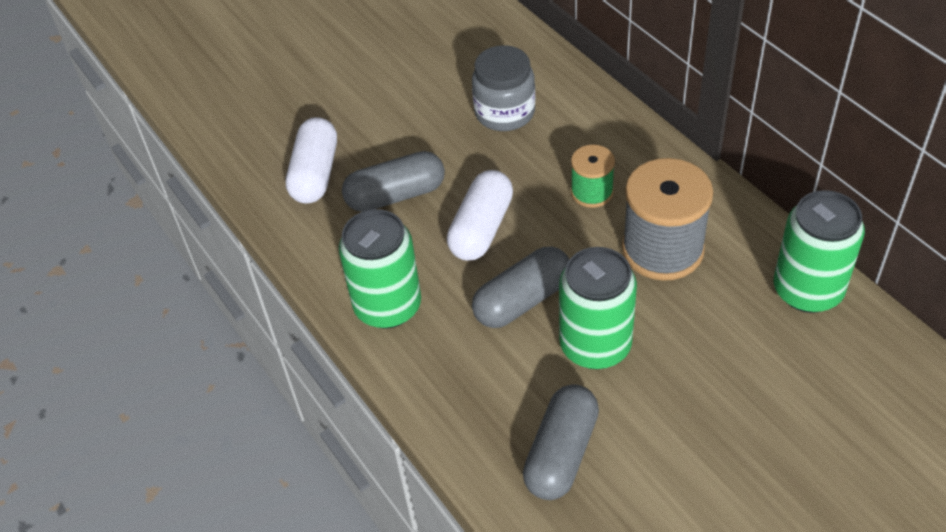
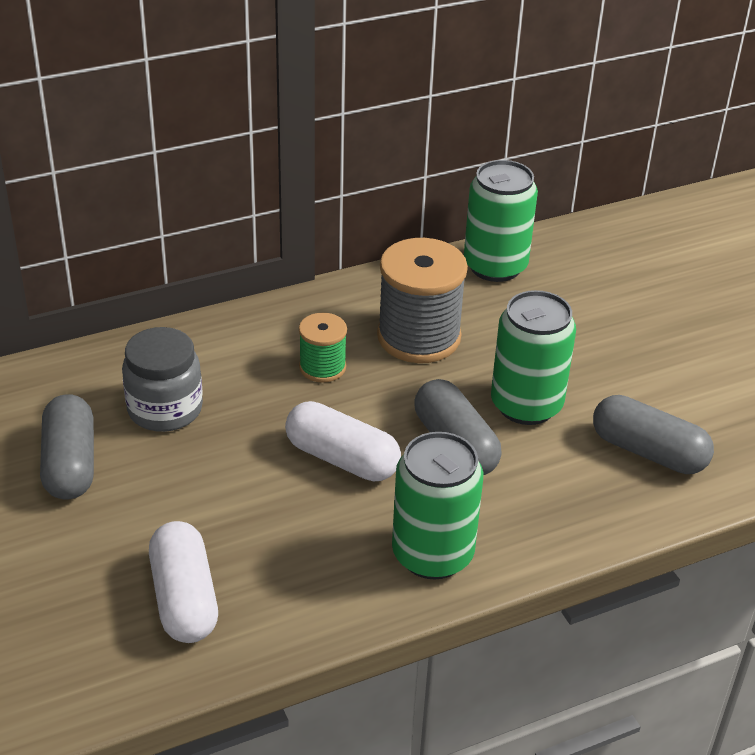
camera: 85 degrees left, 10 degrees down
(315, 173) = (184, 598): white capsule -> white capsule turned 60 degrees clockwise
(396, 195) = (258, 524): grey capsule -> grey capsule (70, 464)

